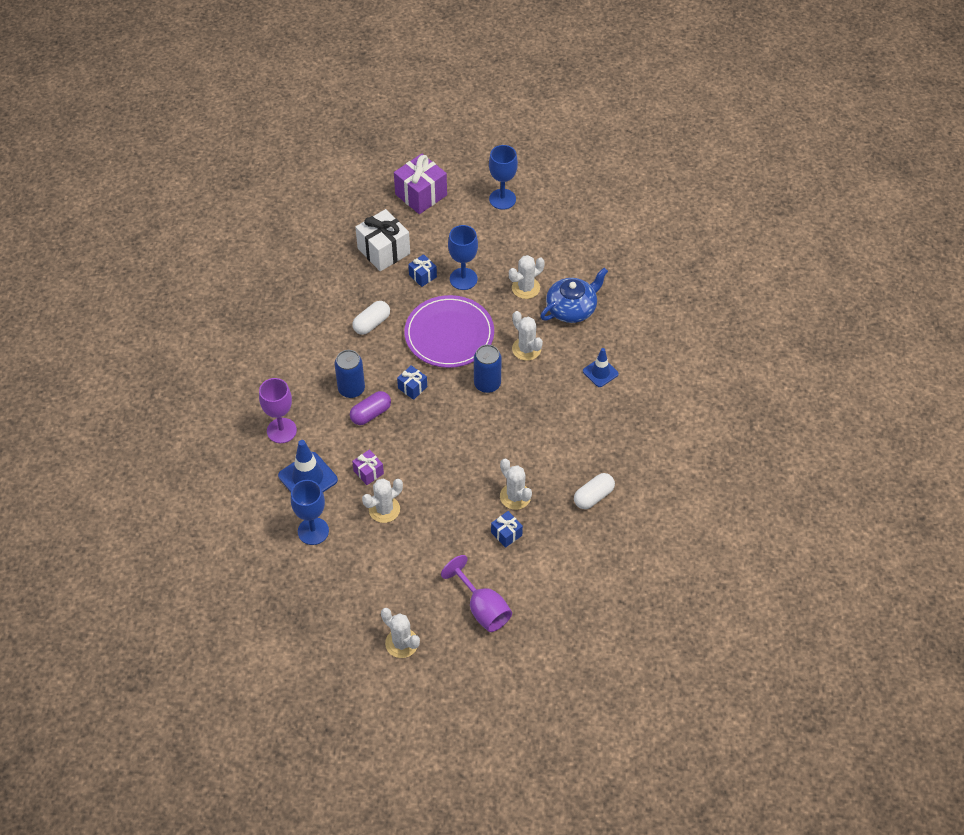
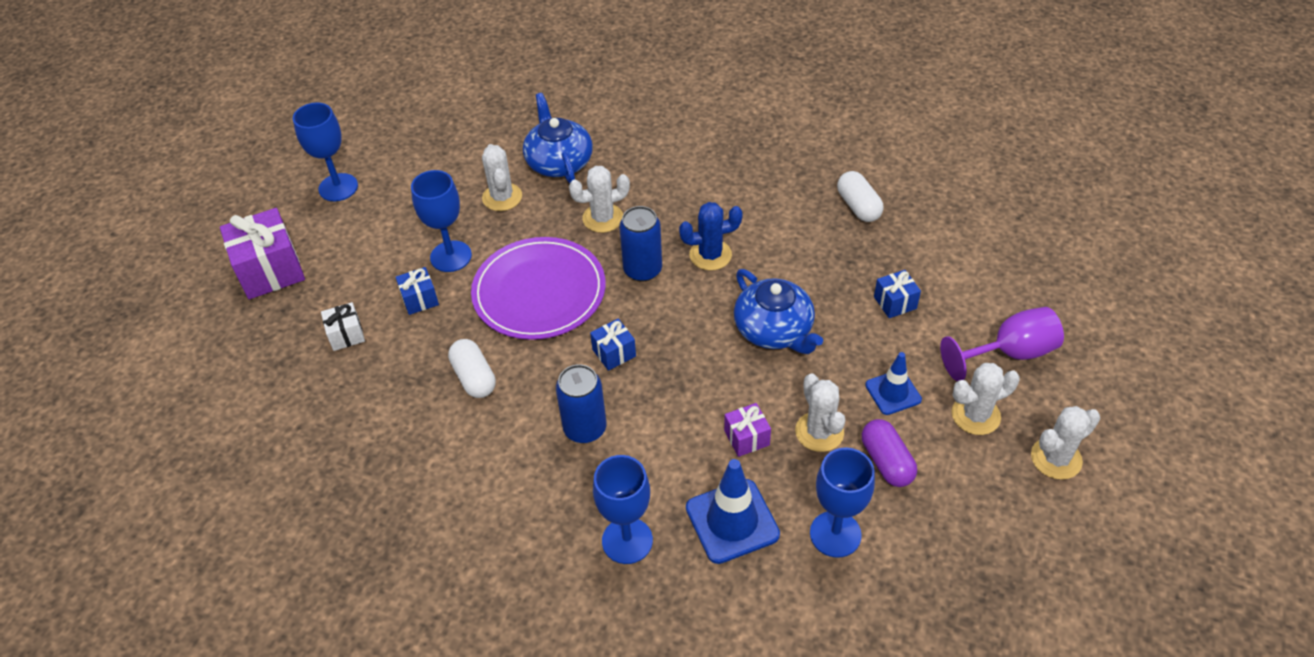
camera: 70 degrees left, 5 degrees down
(281, 430) = (627, 540): purple goblet -> blue goblet
(371, 414) = (641, 413): purple capsule -> purple capsule (886, 462)
(383, 251) = (346, 335): white gift -> white gift, size x0.52
(459, 469) = (774, 330): none -> blue teapot
(513, 418) = (710, 255): none -> blue cactus
(515, 496) = (837, 281): white cactus -> white cactus (975, 415)
(600, 372) = (671, 159): blue traffic cone -> blue traffic cone (893, 392)

